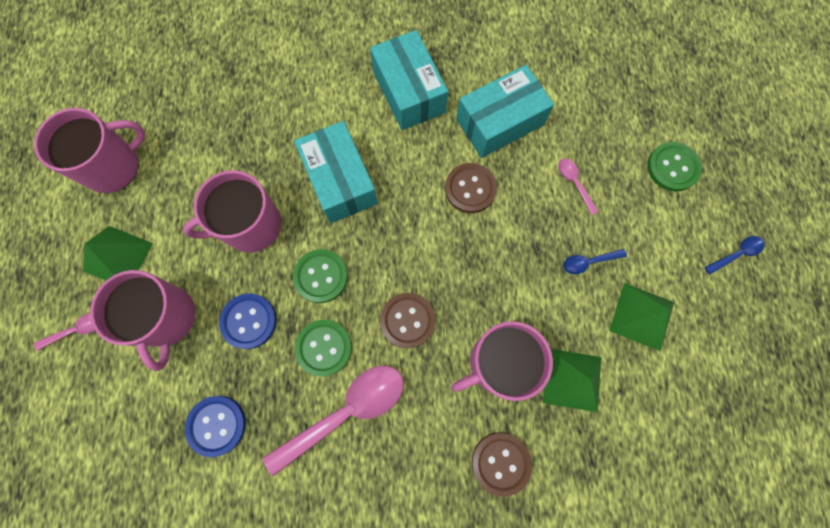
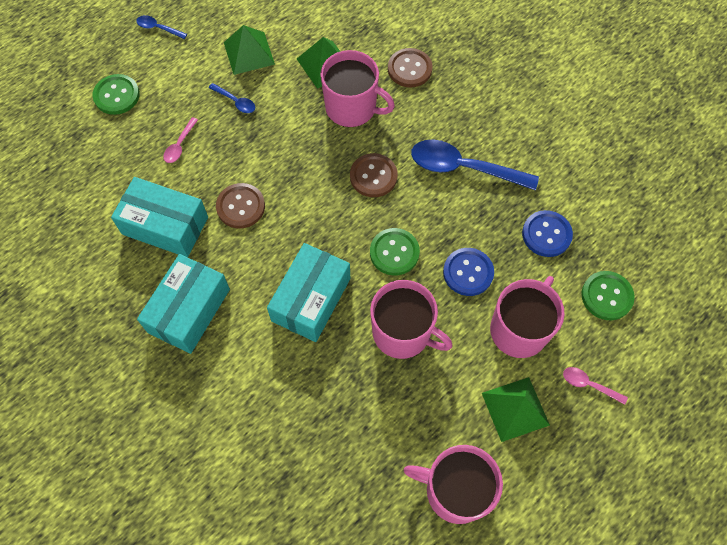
camera: 130 degrees left, 10 degrees down
(324, 348) = (438, 211): green button -> green button (606, 296)
(346, 411) = (463, 168): pink spoon -> blue spoon

